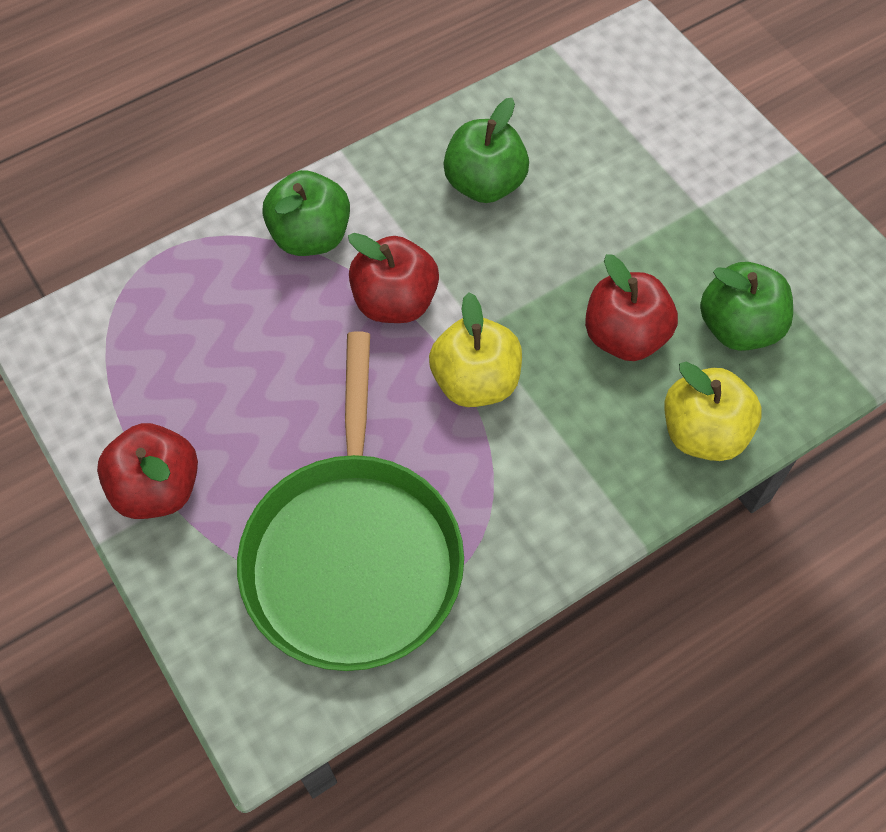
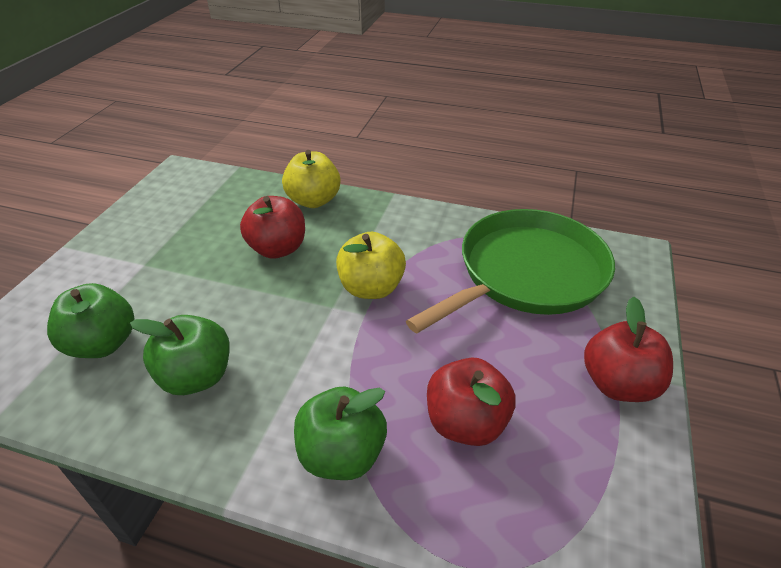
camera: 130 degrees left, 20 degrees down
(395, 302) = (352, 359): red apple -> red apple (466, 422)
(738, 327) = (232, 215): green apple -> green apple (103, 343)

